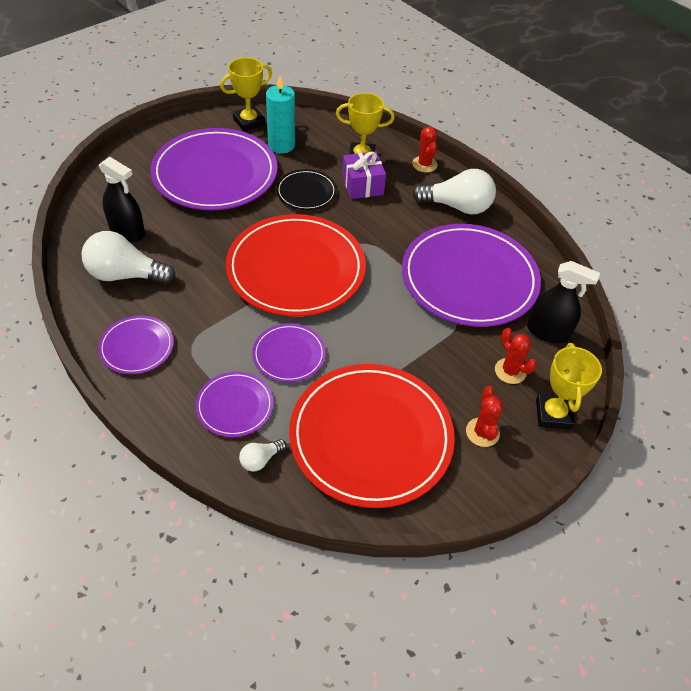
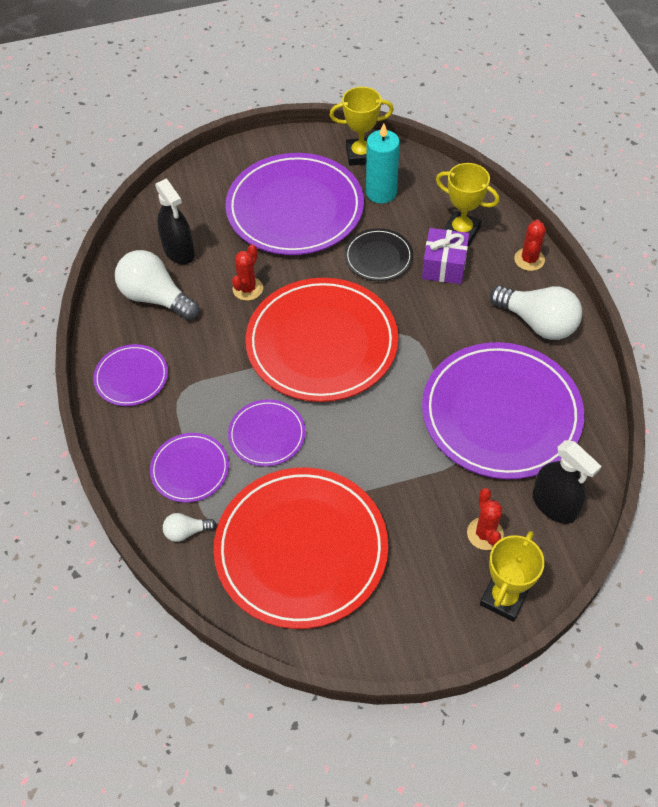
camera: 30 degrees right, 5 degrees up
(482, 432) = (416, 588): red cactus -> red cactus (248, 289)

